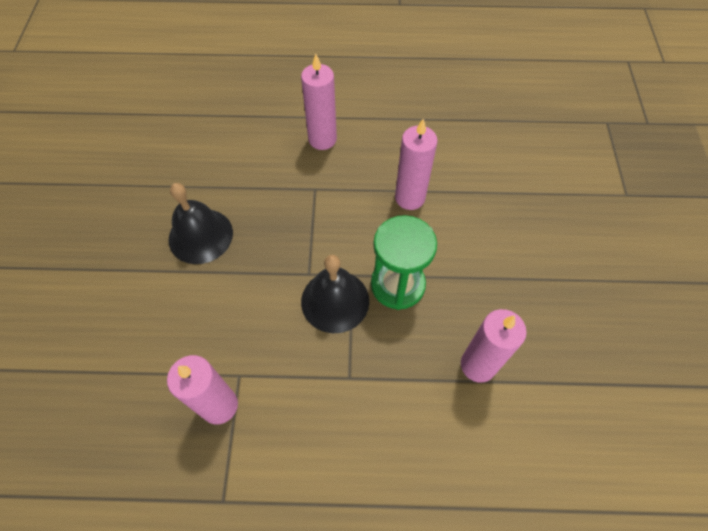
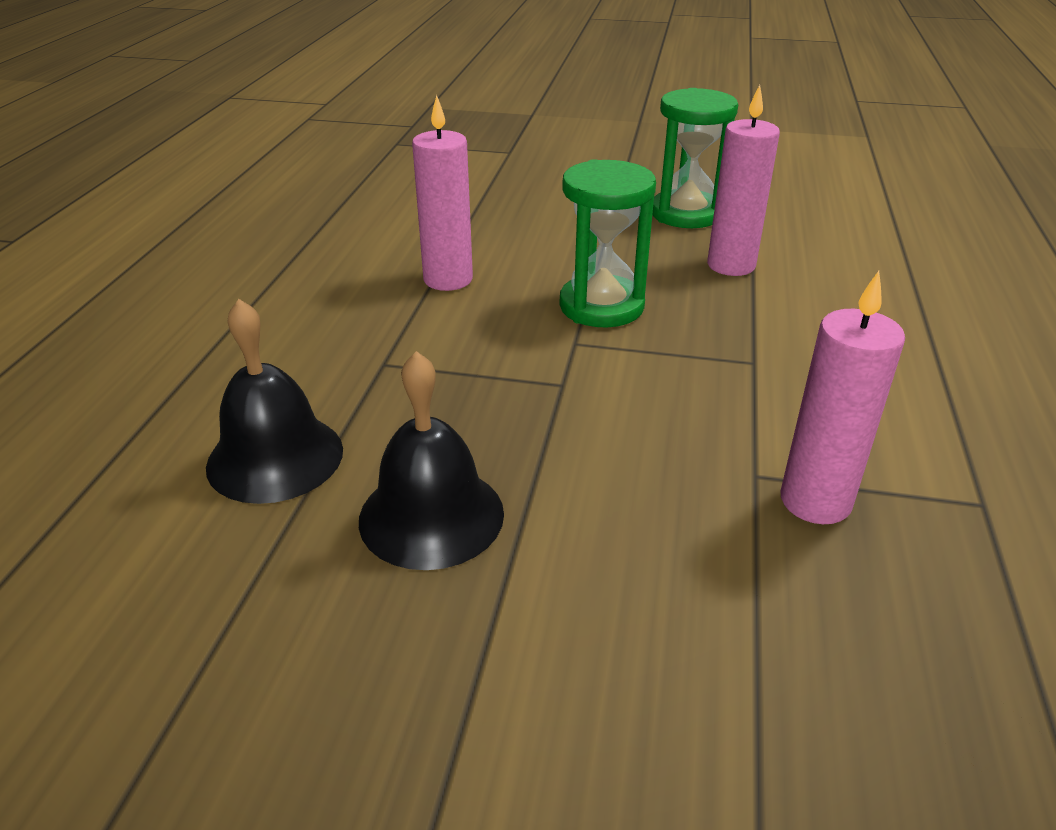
camera: 80 degrees left, 25 degrees down
(322, 139) = (273, 346): pink candle -> none
(335, 301) = (620, 362): black bell -> black bell (275, 457)
(557, 331) = (686, 214): none -> green hourglass

